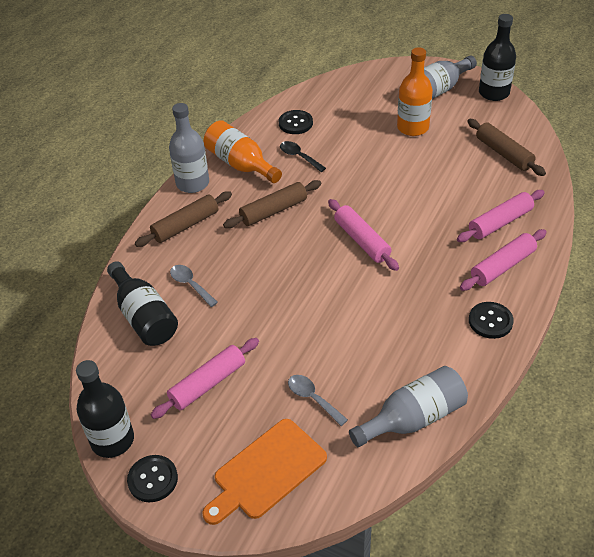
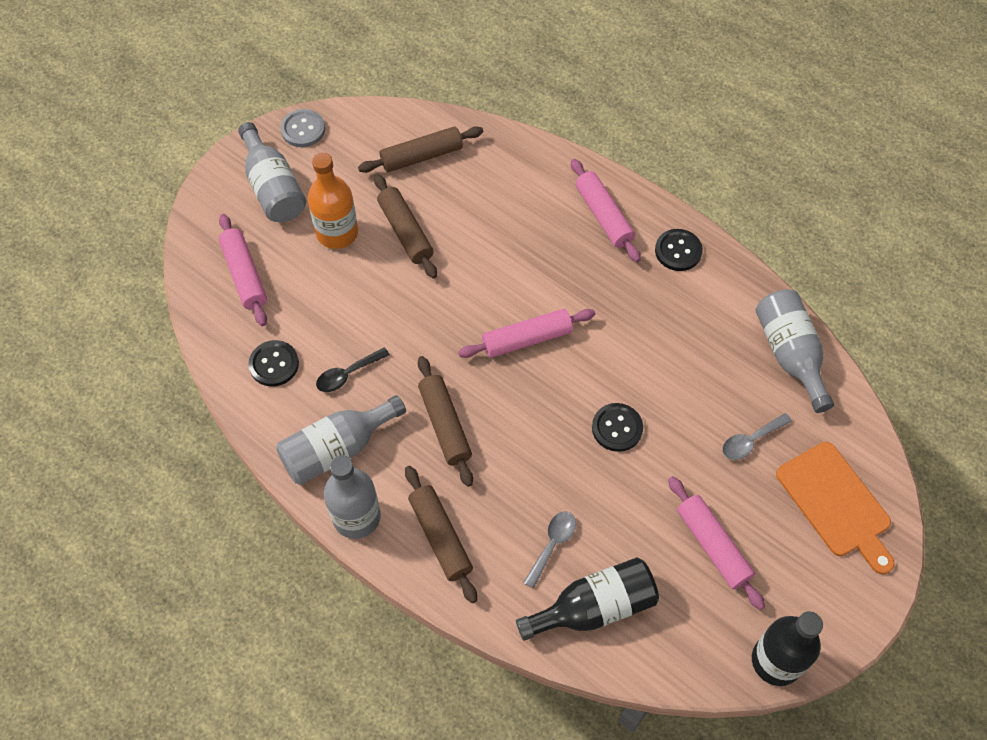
camera: 80 degrees left, 15 degrees up
(153, 479) = (833, 620): black button -> black button (617, 428)
(190, 285) = (552, 544): grey spoon -> grey spoon turned 150 degrees clockwise
(240, 164) = (337, 449): orange bottle -> grey bottle
(430, 159) = (405, 232): none -> brown rolling pin
(494, 93) = (303, 129): black bottle -> grey button
(500, 222) = (536, 197): pink rolling pin -> pink rolling pin (244, 275)

